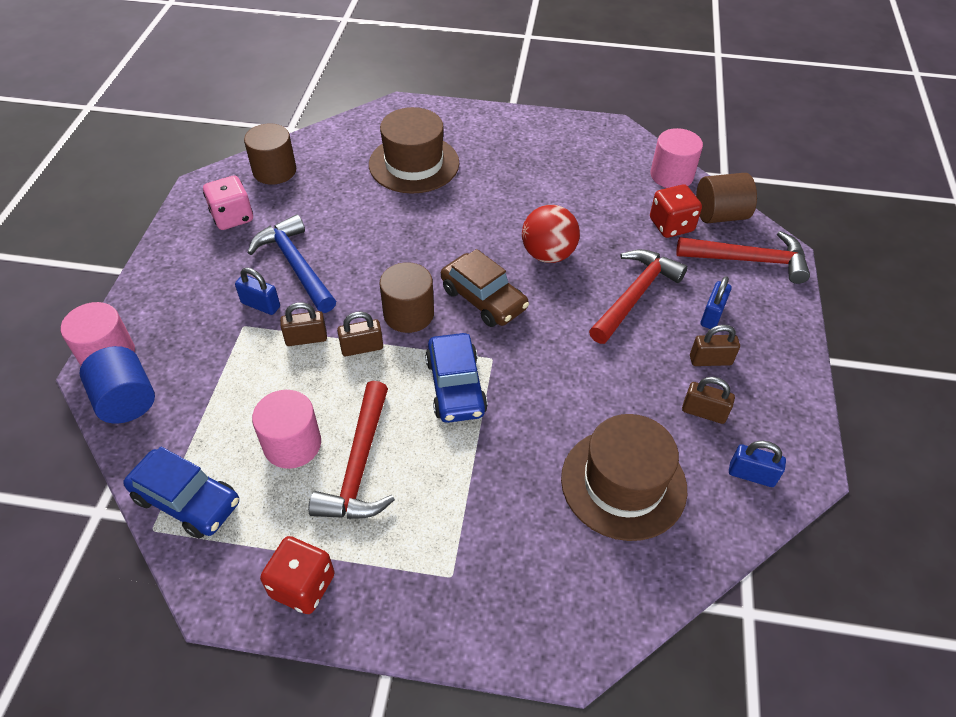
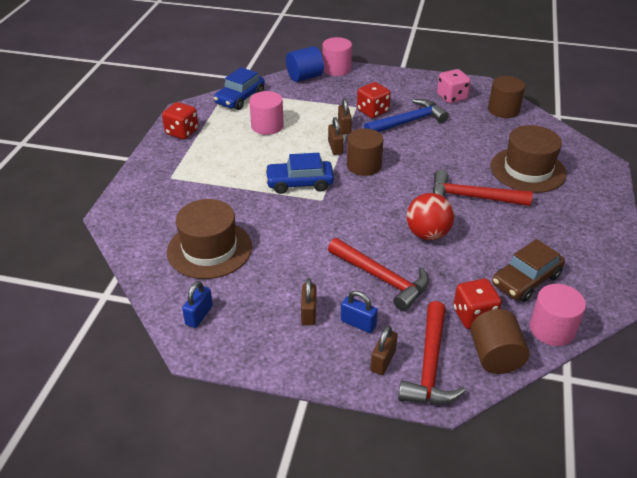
camera: 95 degrees right, 10 degrees down
(260, 305) = (372, 111): blue padlock -> red dice
(359, 466) = (248, 147): red hammer -> red hammer (472, 197)
(483, 299) = (378, 198): brown car -> brown car (526, 280)
(704, 412) = (258, 299): brown padlock -> brown padlock (383, 361)

